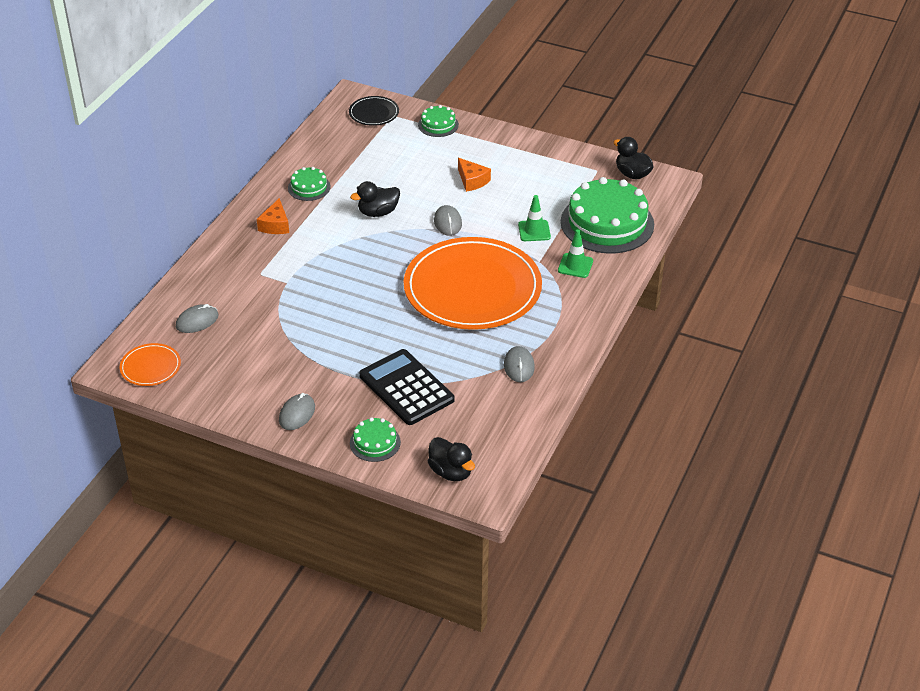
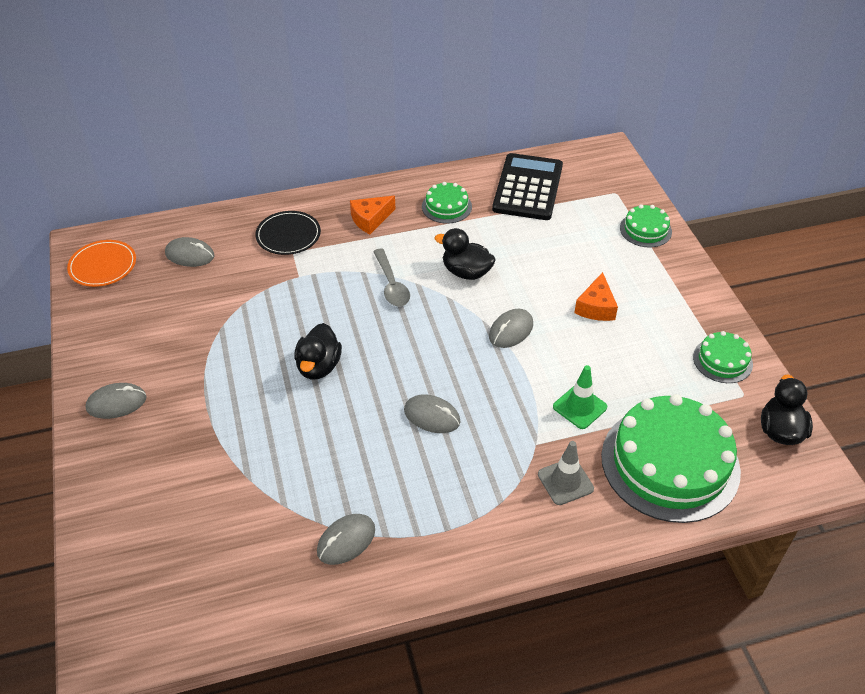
camera: 50 degrees right, 5 degrees up
(347, 248) = (391, 285): none -> grey spoon
(374, 113) = (602, 179): black plate -> black plate (288, 235)
(375, 442) = (119, 492): green cake -> green cake (722, 360)
(406, 388) = (225, 463): black calculator -> black calculator (528, 188)
(451, 472) = (120, 591): black duck -> black duck (318, 366)
(472, 288) = (432, 416): orange plate -> grey mouse
(575, 266) = (565, 481): green traffic cone -> grey traffic cone

